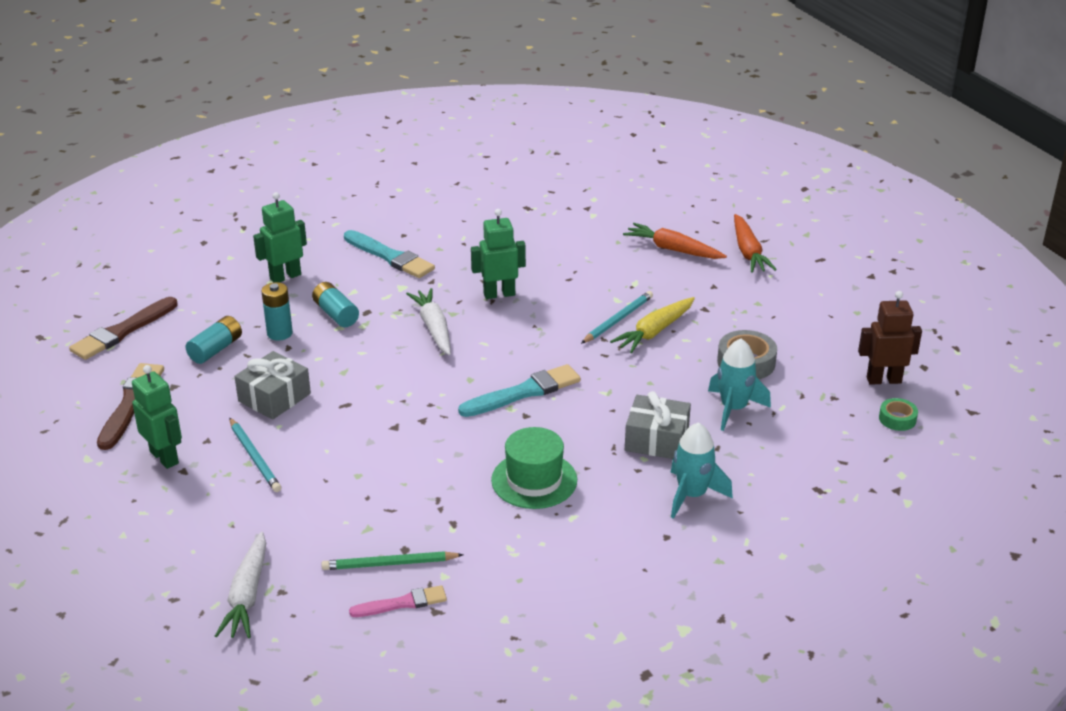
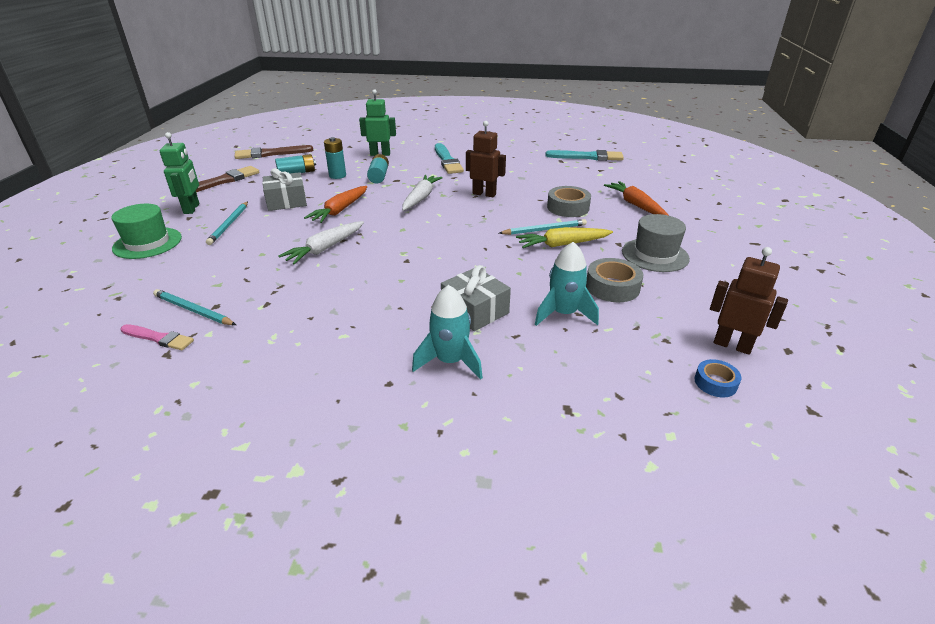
camera: 35 degrees right, 0 degrees up
(247, 595) = (100, 291): white carrot -> white carrot (325, 248)
(389, 564) = (193, 310): green pencil -> turquoise pencil
(499, 294) = (484, 194): green robot -> brown robot
(523, 392) = (424, 247): turquoise brush -> turquoise brush (587, 157)
(534, 480) = (354, 300): green hat -> green hat (147, 243)
(610, 279) = (568, 207): none -> grey tape
(748, 252) = (695, 222): orange carrot -> orange carrot (340, 210)
(748, 310) = (655, 255): none -> grey hat
(897, 419) = (715, 383): green tape -> blue tape

